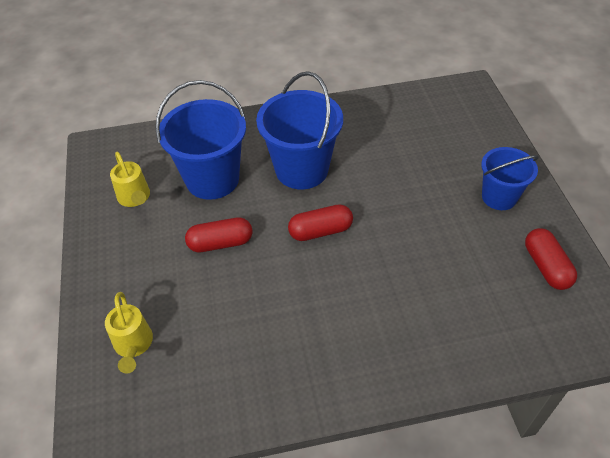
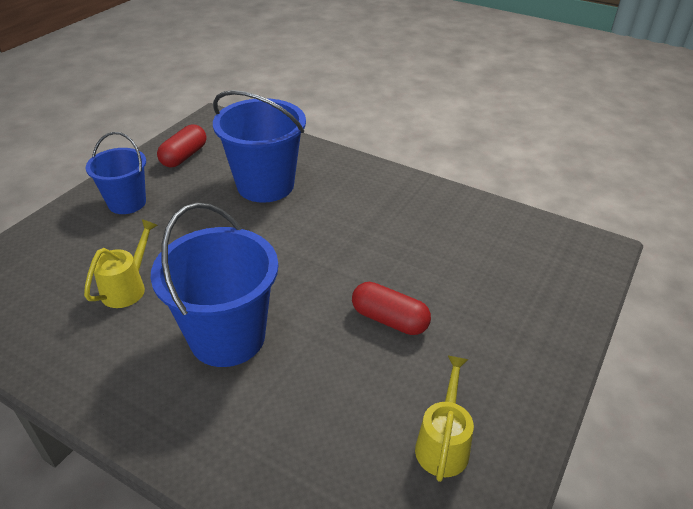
camera: 140 degrees left, 10 degrees down
(133, 345) = (536, 287): yellow watering can -> yellow watering can (128, 287)
(212, 179) = (329, 398): blue bucket -> blue bucket (265, 185)
(320, 231) = (290, 270): red capsule -> none

